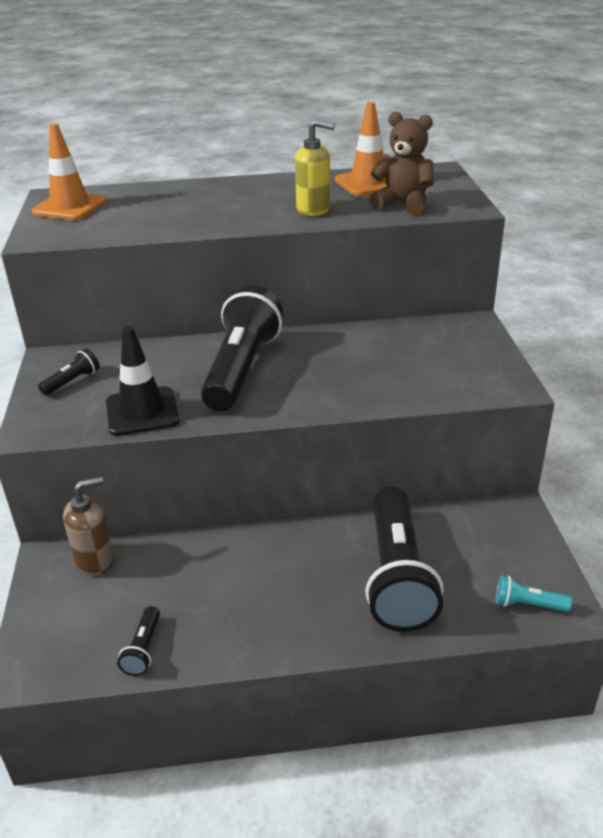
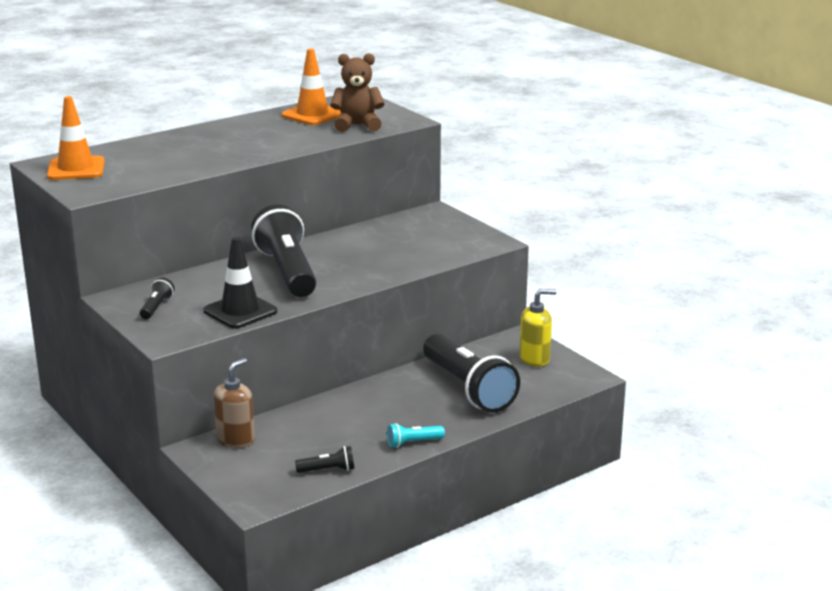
camera: 30 degrees left, 10 degrees down
(143, 649) = (328, 470): black flashlight -> black flashlight turned 75 degrees counterclockwise
(313, 209) = (292, 139): yellow soap dispenser -> yellow soap dispenser (535, 359)
(527, 604) = (563, 380): turquoise flashlight -> turquoise flashlight (413, 443)

